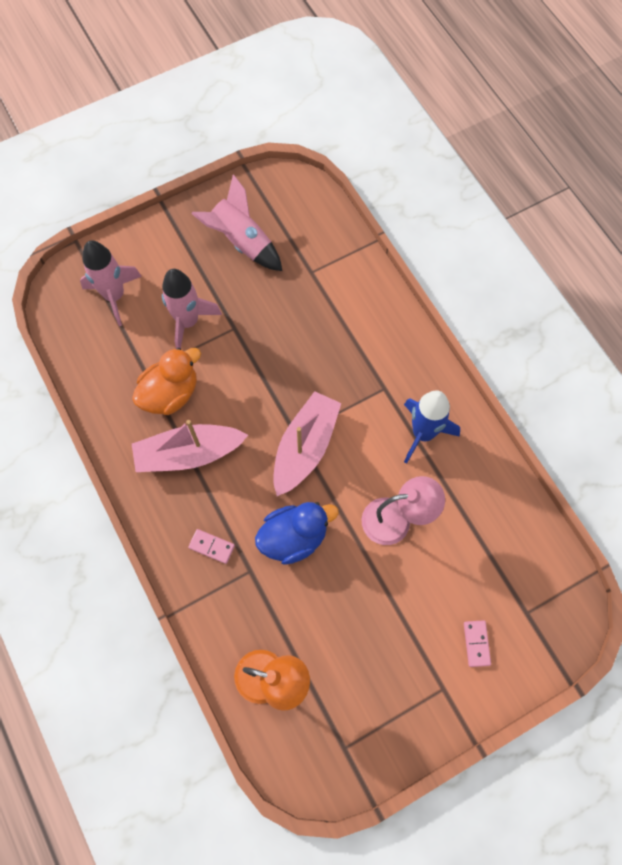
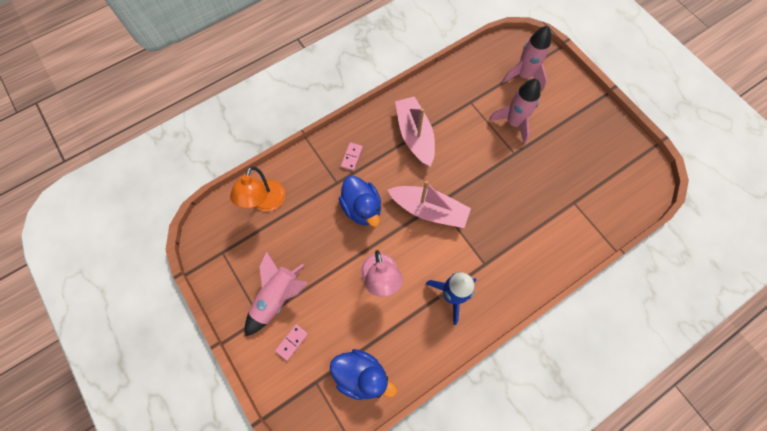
camera: 85 degrees right, 0 degrees up
(170, 393) = (456, 119): orange duck -> none
(242, 241) = (588, 151): pink rocket -> pink rocket (277, 298)
(476, 643) = (292, 342): pink domino -> pink domino turned 45 degrees counterclockwise
(518, 554) = (361, 375): none -> blue duck

